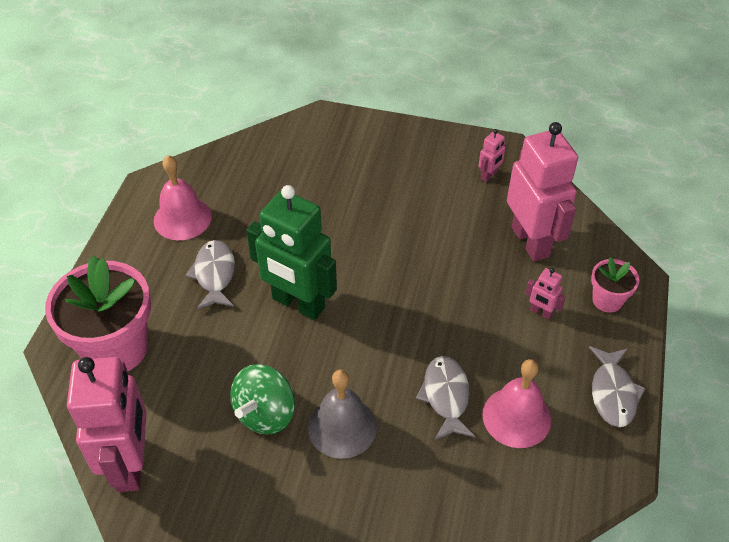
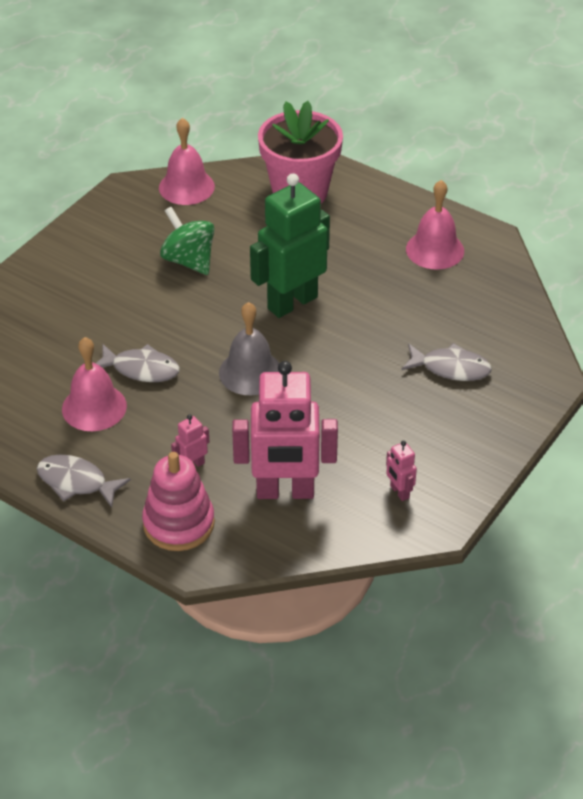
camera: 110 degrees right, 5 degrees down
(131, 464) = (186, 187): pink robot -> pink bell
(214, 274) = (353, 258): grey fish -> grey fish (450, 368)
(342, 427) = (150, 300): grey bell -> grey bell (250, 372)
(607, 300) = (179, 523): pink flower pot -> pink stacking toy

